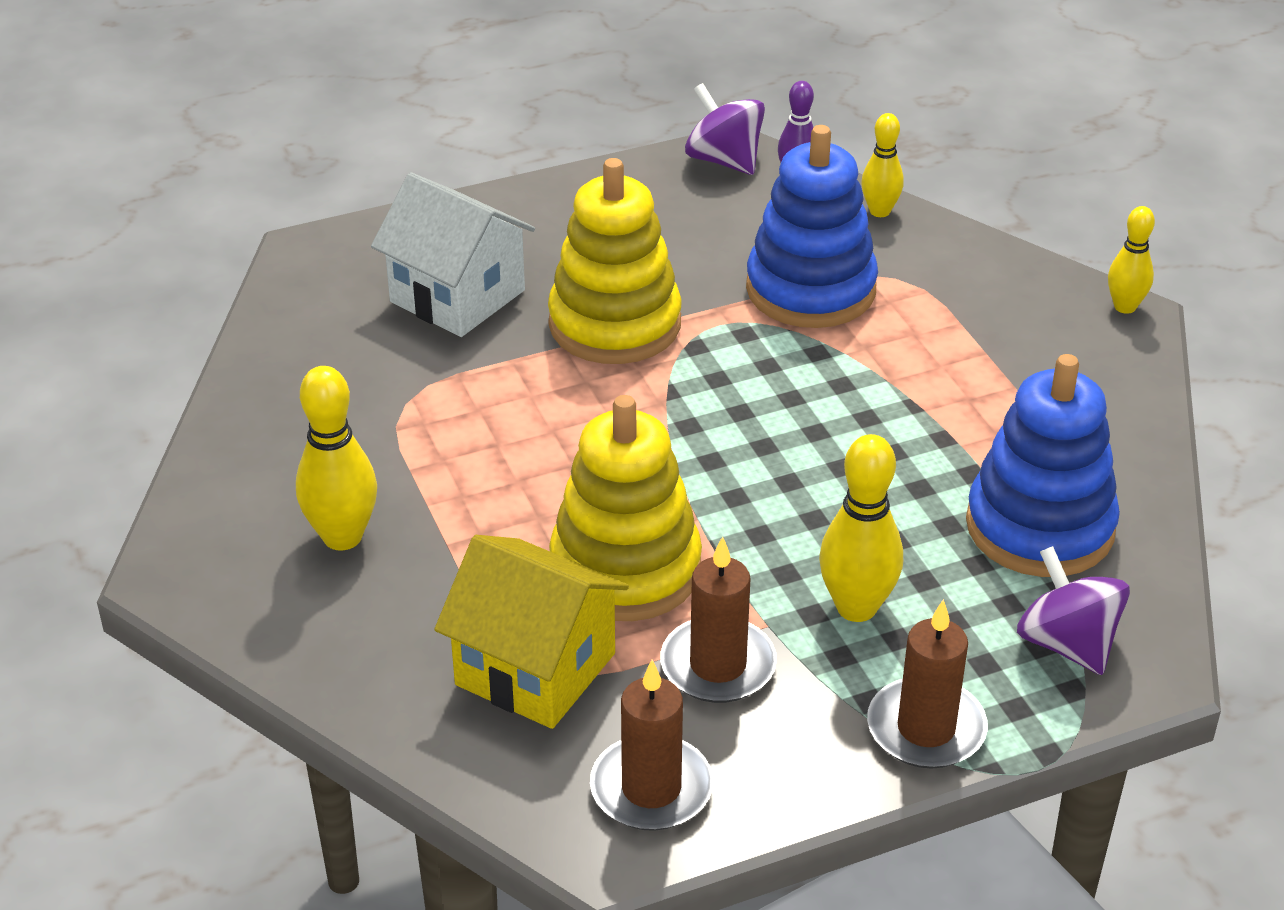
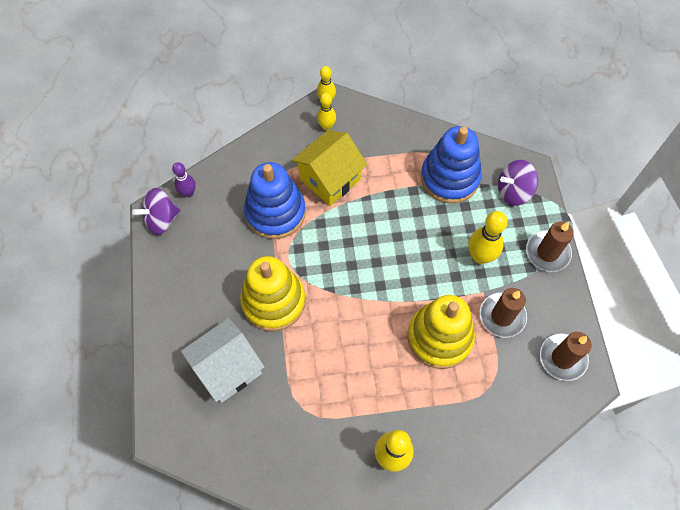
camera: 75 degrees left, 25 degrees up
(535, 669) = (491, 387): yellow house -> yellow house (329, 179)
(879, 211) = (227, 167): yellow bowling pin -> yellow bowling pin (326, 126)

